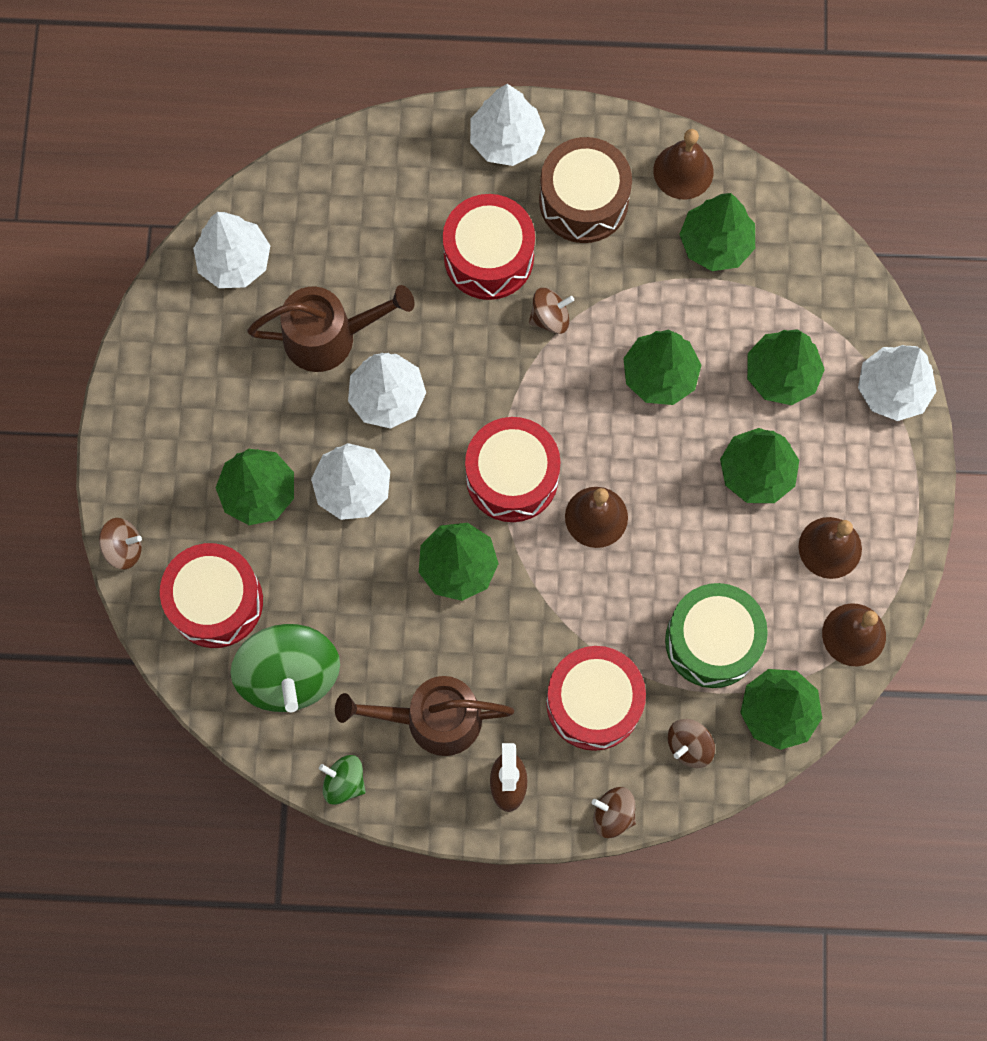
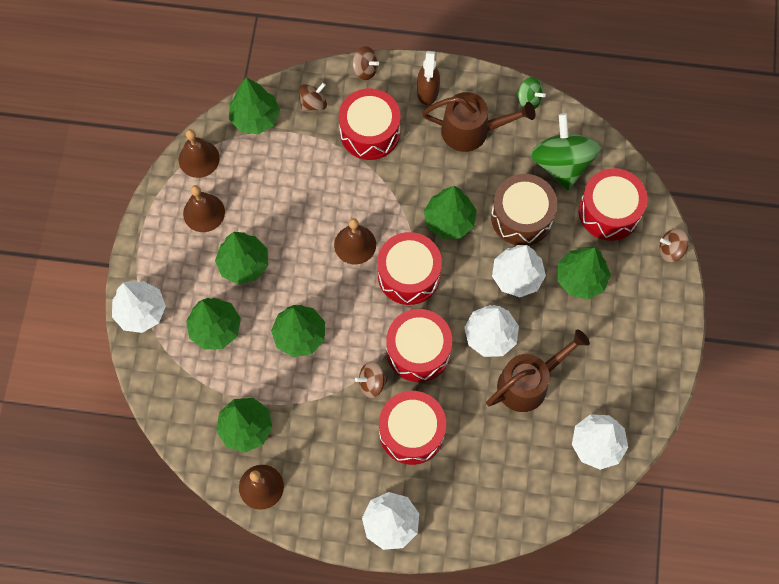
camera: 175 degrees left, 5 degrees down
(330, 336) = (529, 382): brown watering can -> brown watering can turned 150 degrees clockwise
(489, 367) = (418, 351): none -> red drum
(583, 201) = (338, 469): brown drum -> brown drum (521, 217)
(712, 641) = (290, 162): green drum -> none

